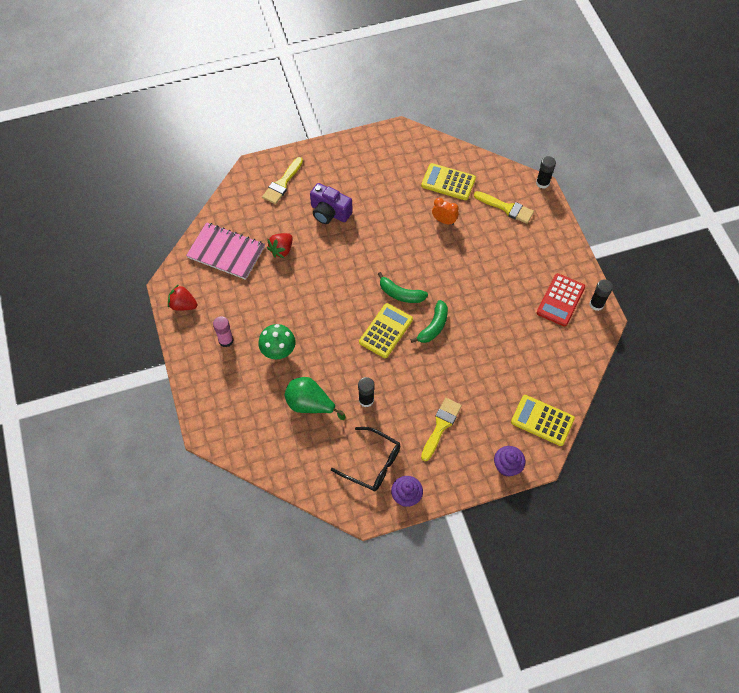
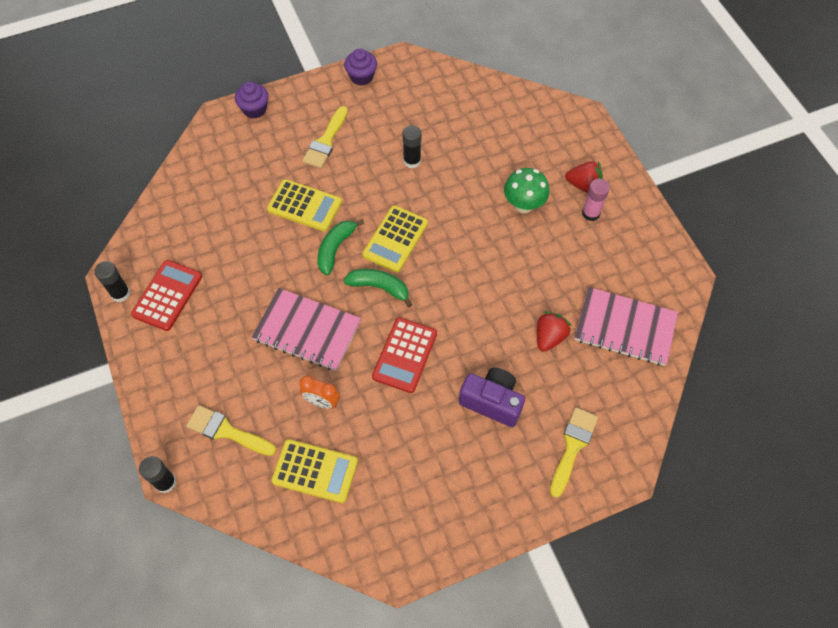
camera: 175 degrees right, 0 degrees up
(183, 305) = (658, 252): red strawberry -> red strawberry (583, 185)
(310, 405) = (475, 152): green pear -> none
(372, 464) = (399, 101): black glasses -> none
(385, 245) = (405, 355): none -> red calculator
(454, 267) = (307, 330): none -> pink notebook
(542, 420) = (211, 155): yellow calculator -> yellow calculator (304, 206)

